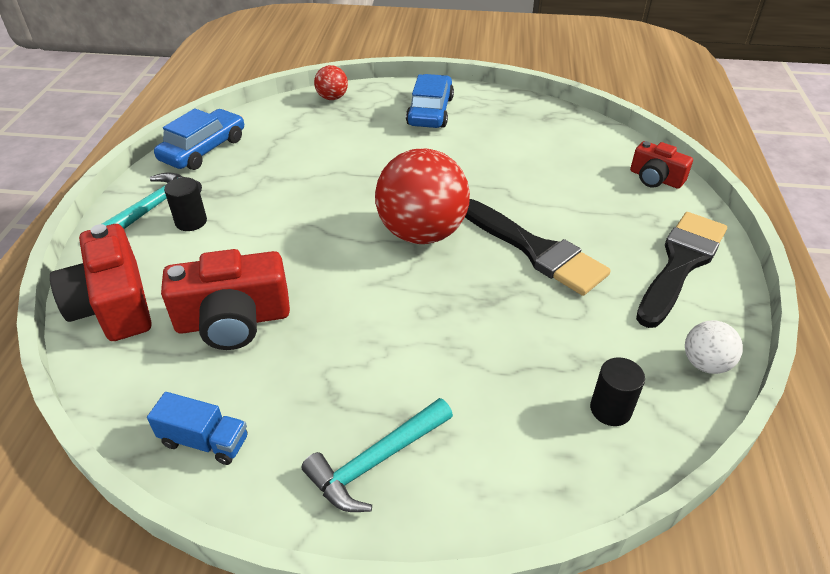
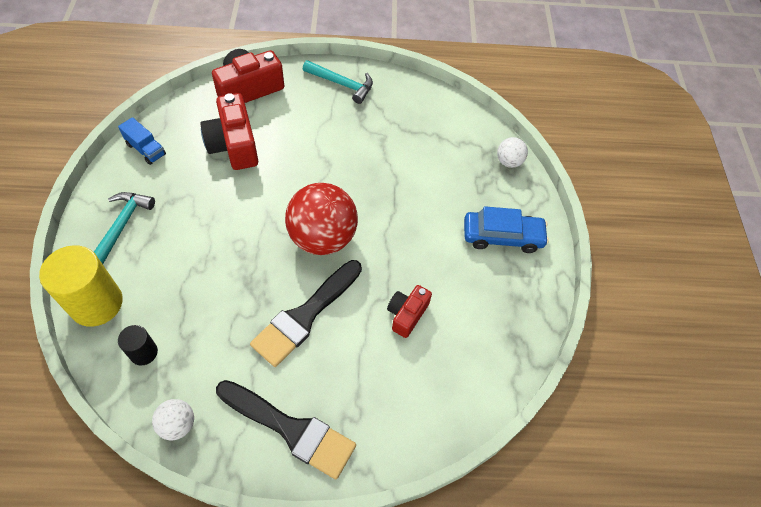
camera: 80 degrees right, 15 degrees up
(191, 221) = (328, 106): black cylinder -> none
(204, 149) = (414, 95): blue car -> none
(204, 441) = (146, 149): blue truck -> blue truck turned 60 degrees counterclockwise
(332, 98) = (508, 162): red ball -> white ball
(376, 461) = (122, 226): turquoise hammer -> turquoise hammer turned 60 degrees clockwise
(533, 482) = (96, 303): none -> yellow cylinder
(655, 178) = (418, 430): red camera -> red camera (407, 314)

